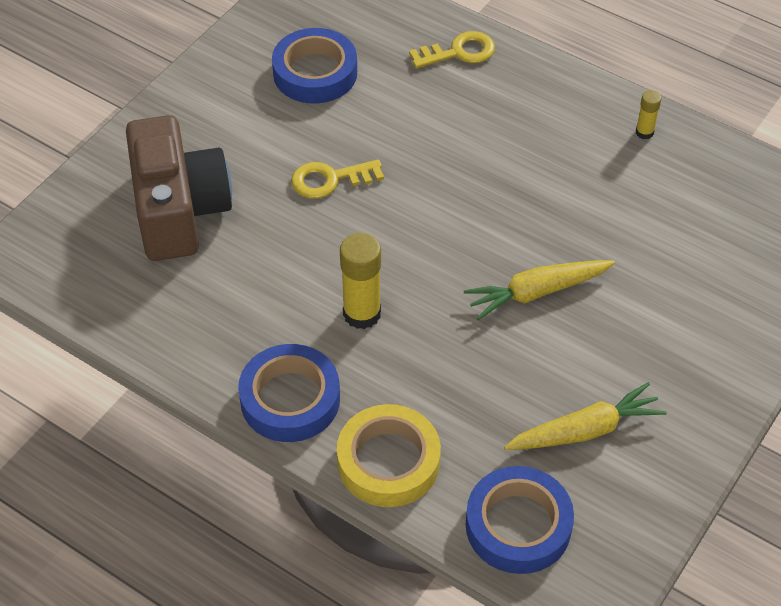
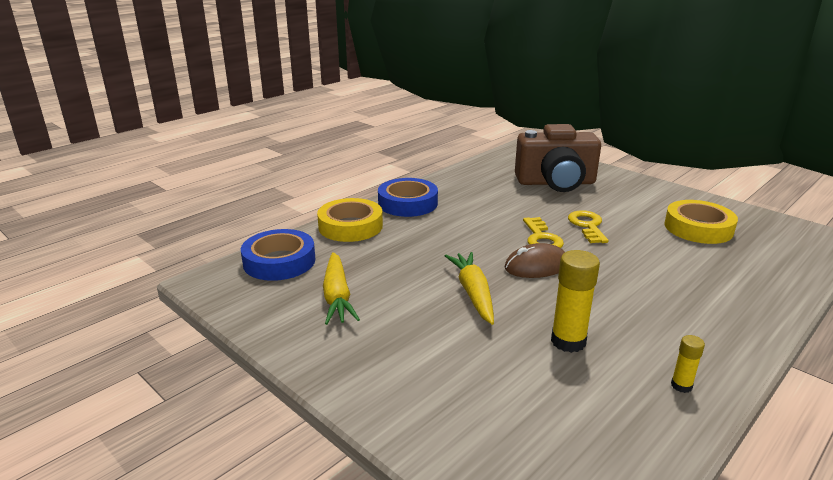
camera: 100 degrees right, 25 degrees down
(315, 73) = (698, 228): blue tape -> yellow tape
(362, 313) = (466, 227): yellow glue stick -> yellow glue stick (568, 341)
(455, 234) = (536, 266): none -> brown mouse
(459, 52) = (755, 290): yellow key -> yellow key (541, 238)

